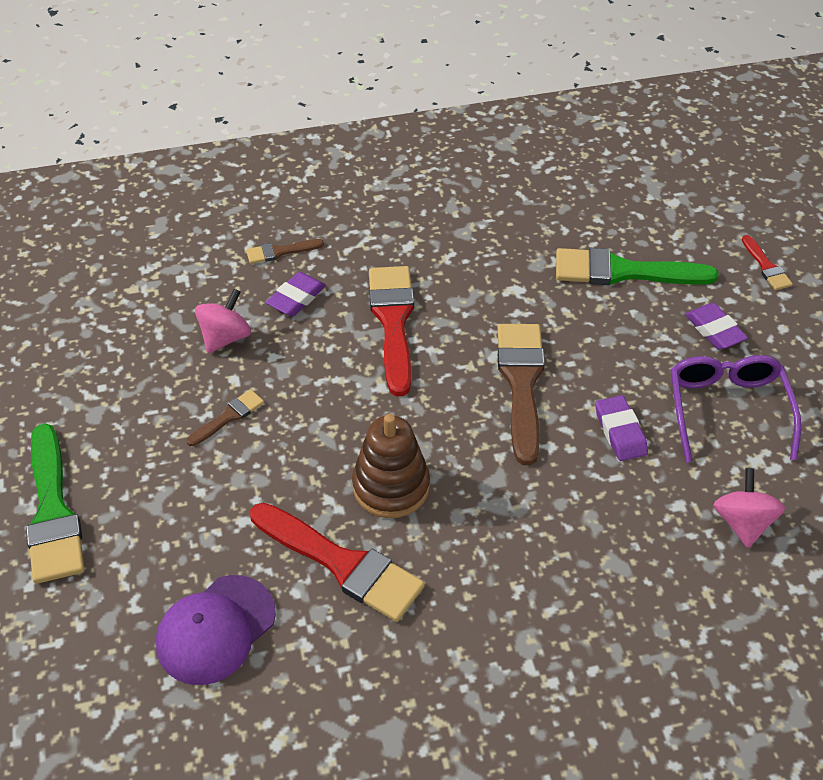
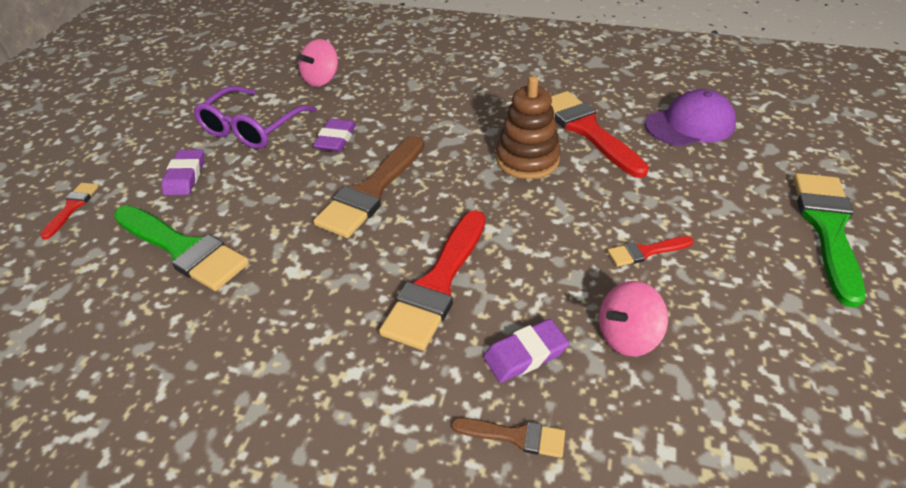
camera: 150 degrees left, 5 degrees down
(229, 417) = (645, 252): brown brush -> red brush

